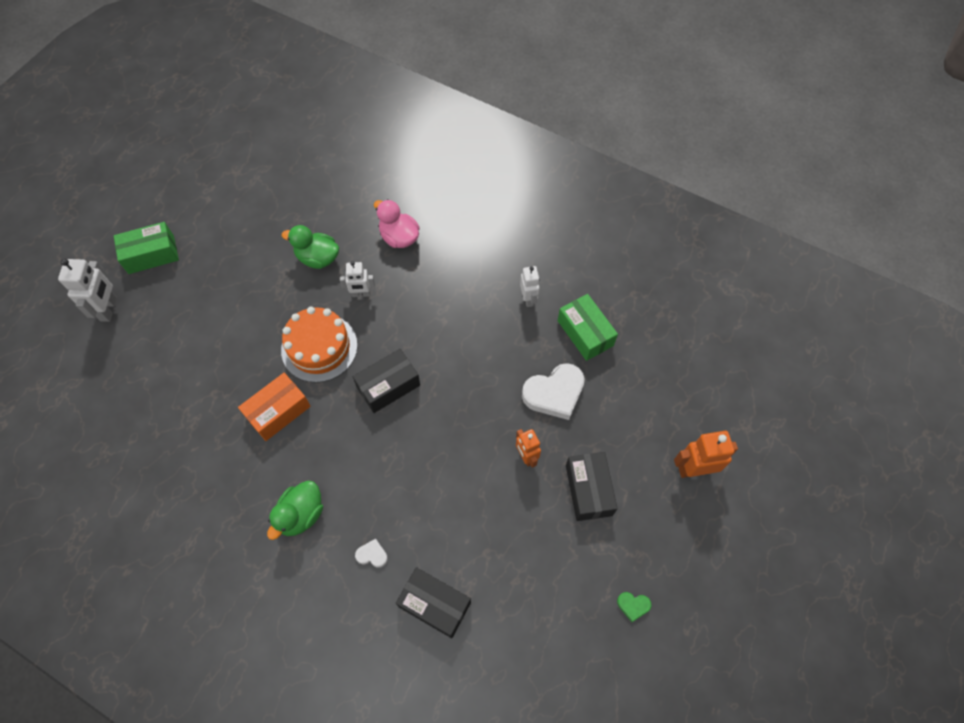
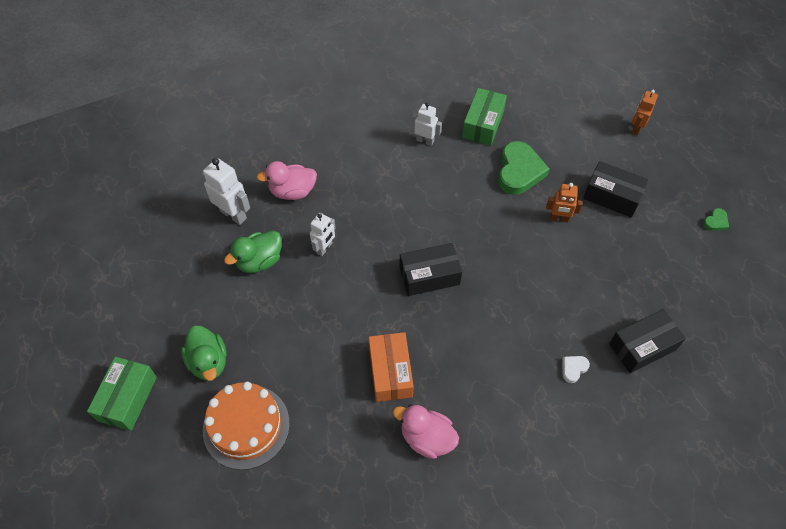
camera: 55 degrees left, 5 degrees down
(109, 309) = (157, 469): white robot -> white robot (233, 214)
(236, 473) = (427, 438): none -> pink duck
(301, 514) = (502, 404): green duck -> green duck (208, 362)
(319, 347) = (351, 307): orange cake -> orange cake (246, 426)
(388, 386) = (429, 276): black box -> black box turned 75 degrees clockwise
(554, 393) = (519, 171): white heart -> green heart
(585, 333) = (483, 124): green box -> green box turned 75 degrees counterclockwise
(694, 469) = (636, 128): orange robot -> orange robot, size x0.66

